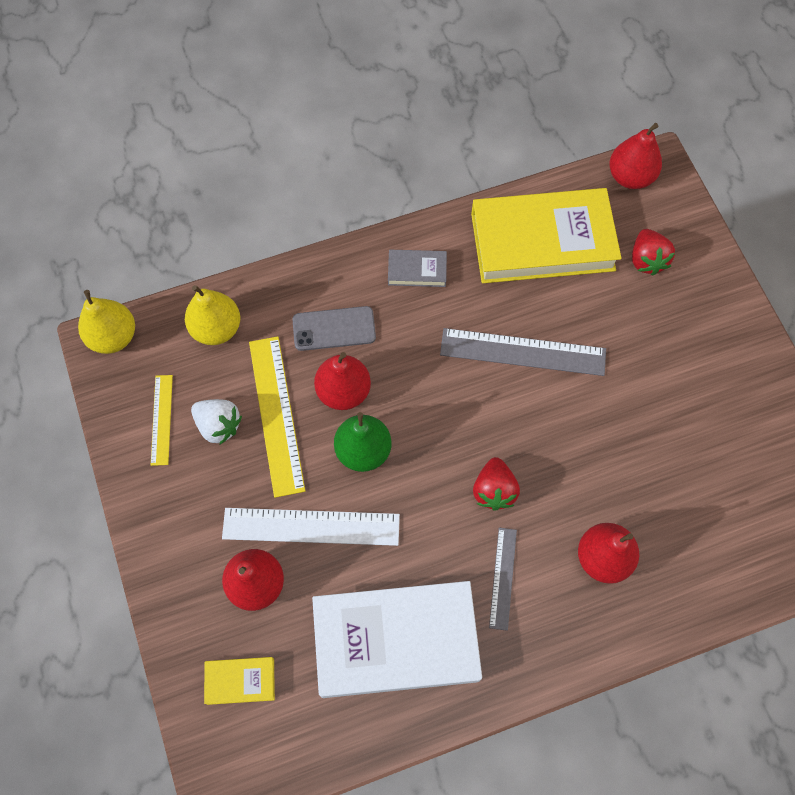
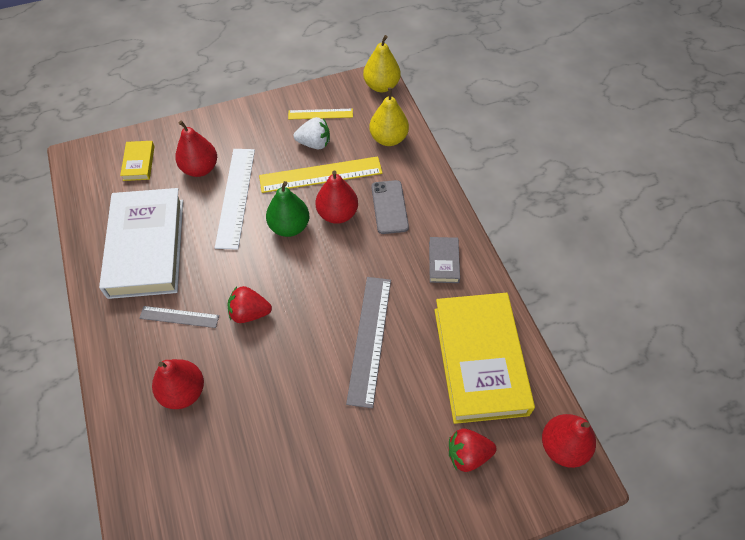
camera: 90 degrees right, 10 degrees down
(218, 425) = (314, 143): white strawberry -> white strawberry turned 120 degrees counterclockwise

